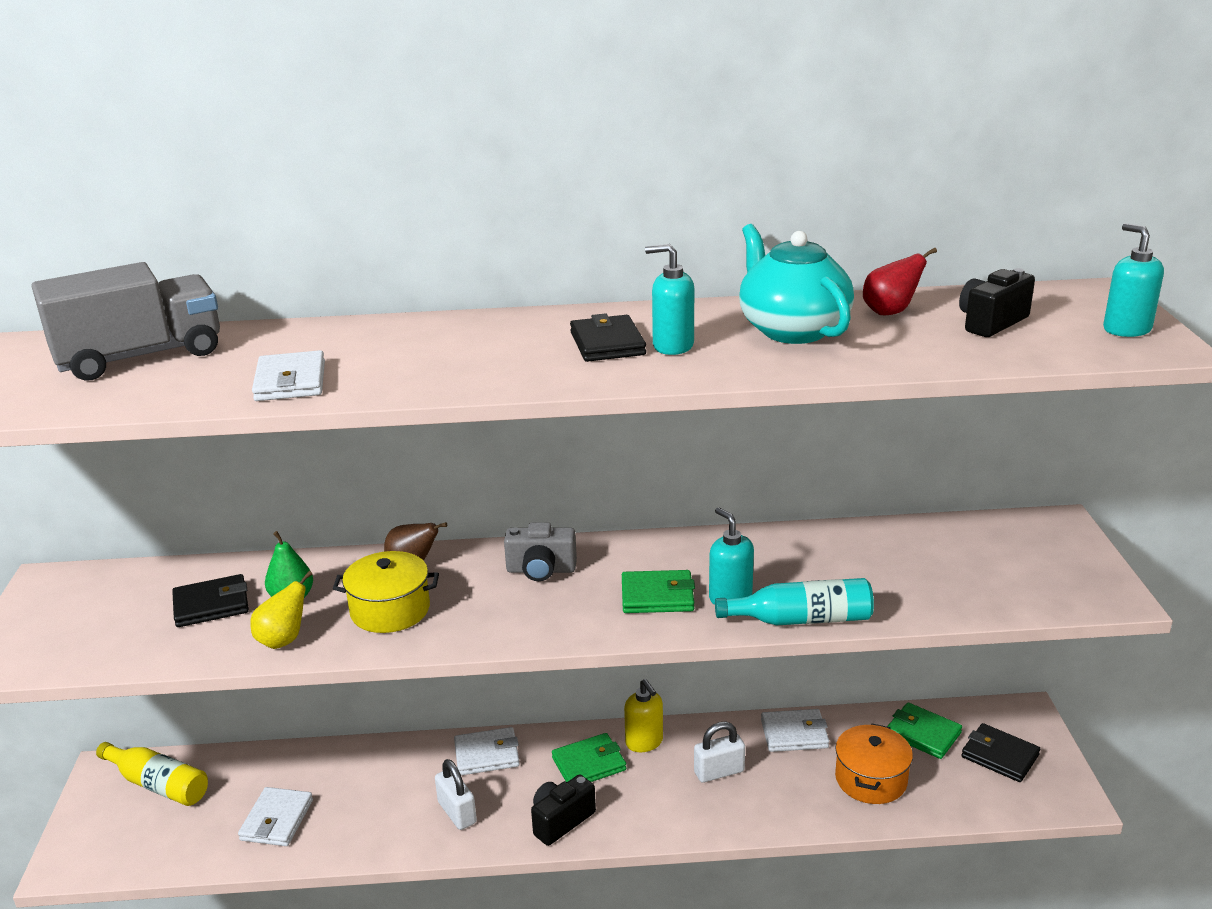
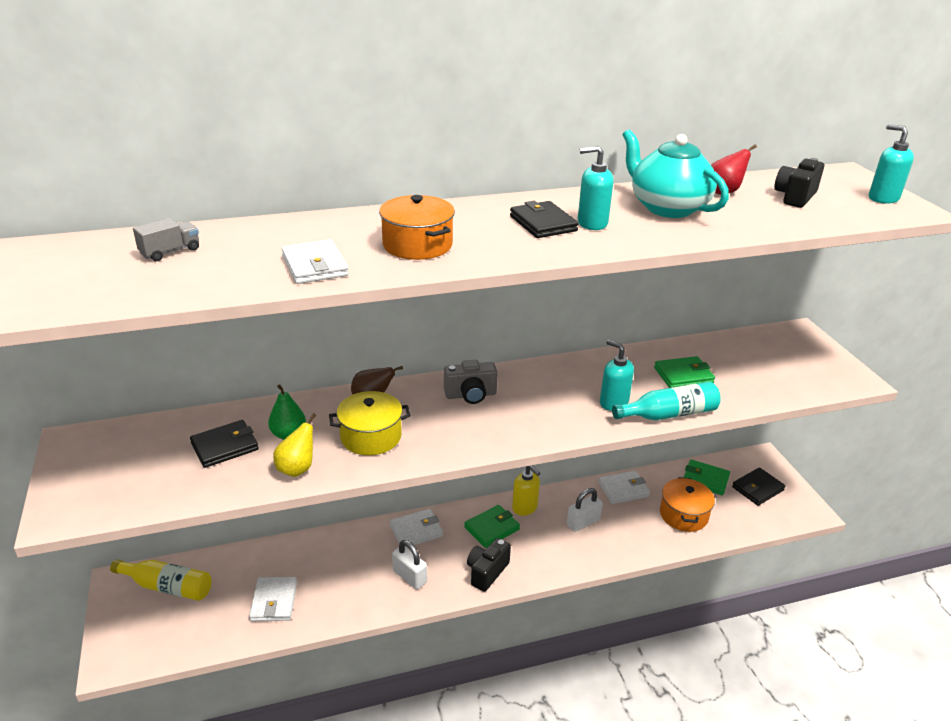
camera: 15 degrees left, 5 degrees up
(140, 357) = (170, 252): grey truck -> grey truck, size x0.43
(429, 363) = (417, 245): none -> orange pot
(657, 596) = (563, 406): green wallet -> green wallet (683, 375)
(999, 756) = (757, 489): black wallet -> black wallet turned 60 degrees counterclockwise

